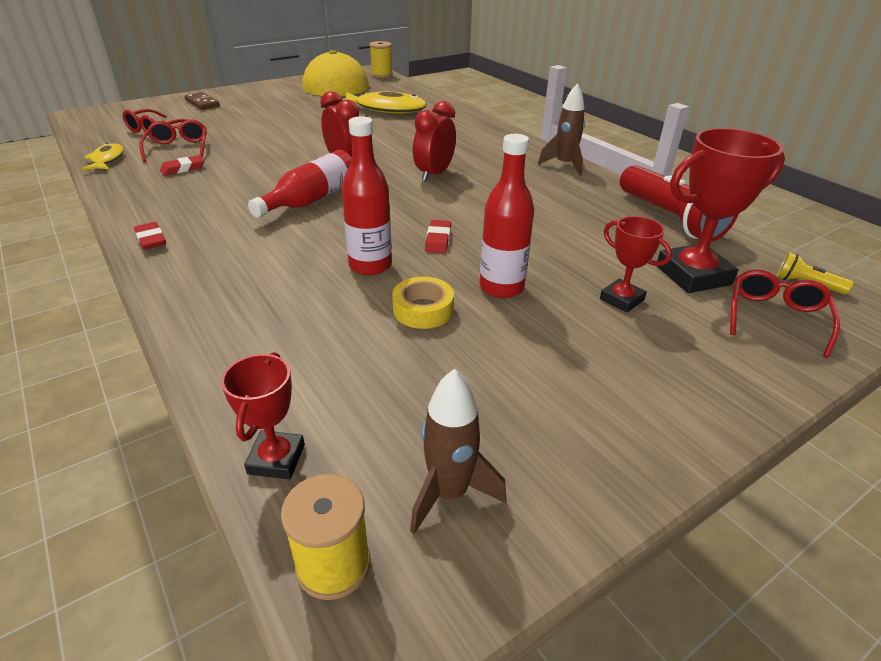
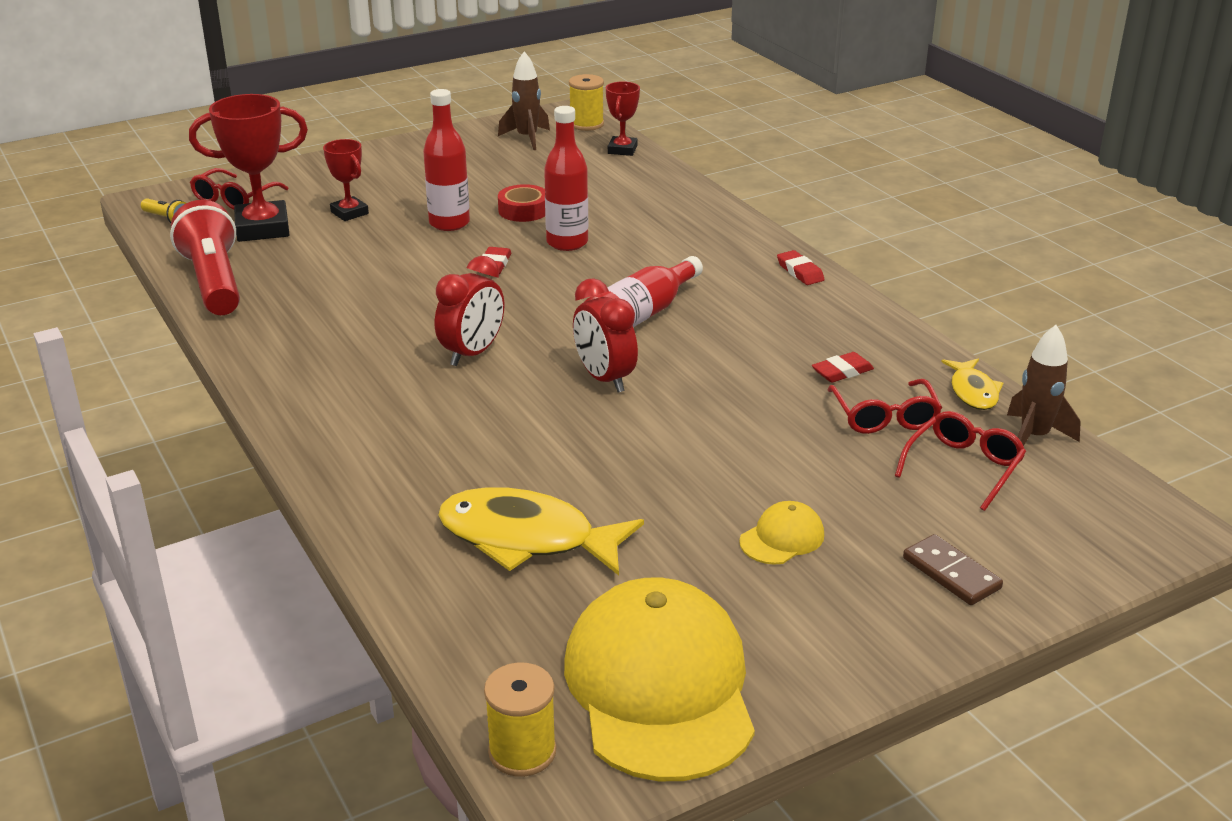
camera: 175 degrees left, 5 degrees down
(270, 110) = (782, 538): none -> yellow cap
(423, 310) = (523, 210): yellow tape -> red tape
(564, 165) = (267, 368): brown rocket -> brown rocket (1034, 437)

